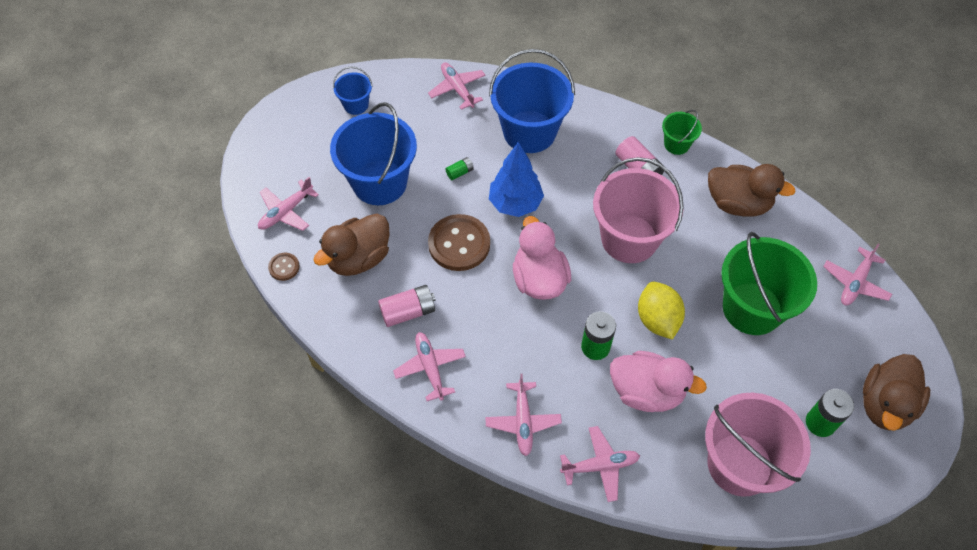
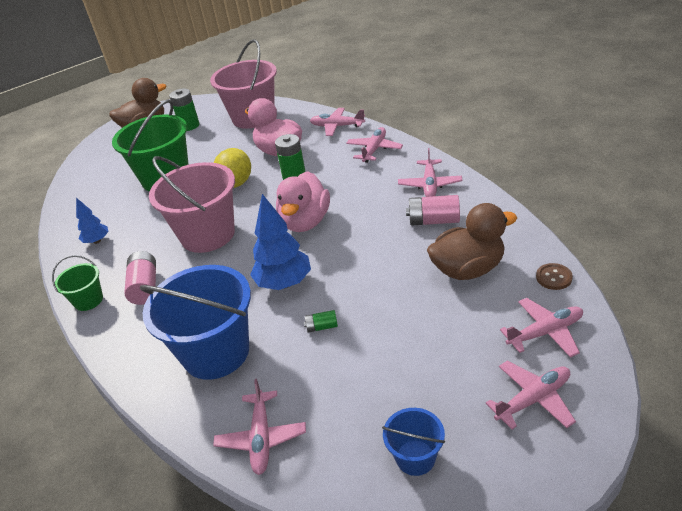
camera: 150 degrees left, 20 degrees down
(379, 182) = (419, 338): blue bucket -> none
(459, 244) = (360, 261): brown button -> none
(738, 203) = (97, 241): brown duck -> blue tree
(855, 283) = (83, 179): pink plane -> pink plane (533, 399)

